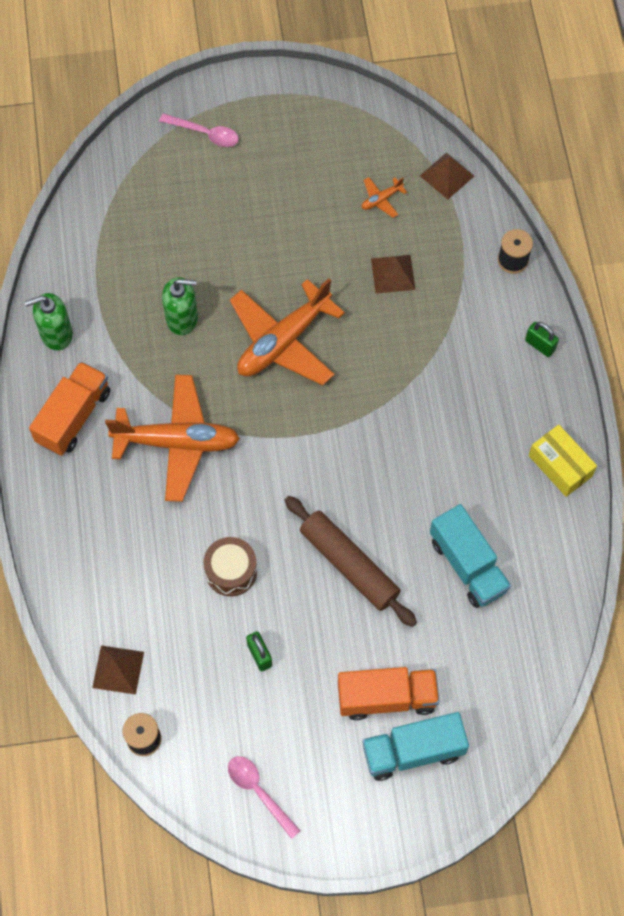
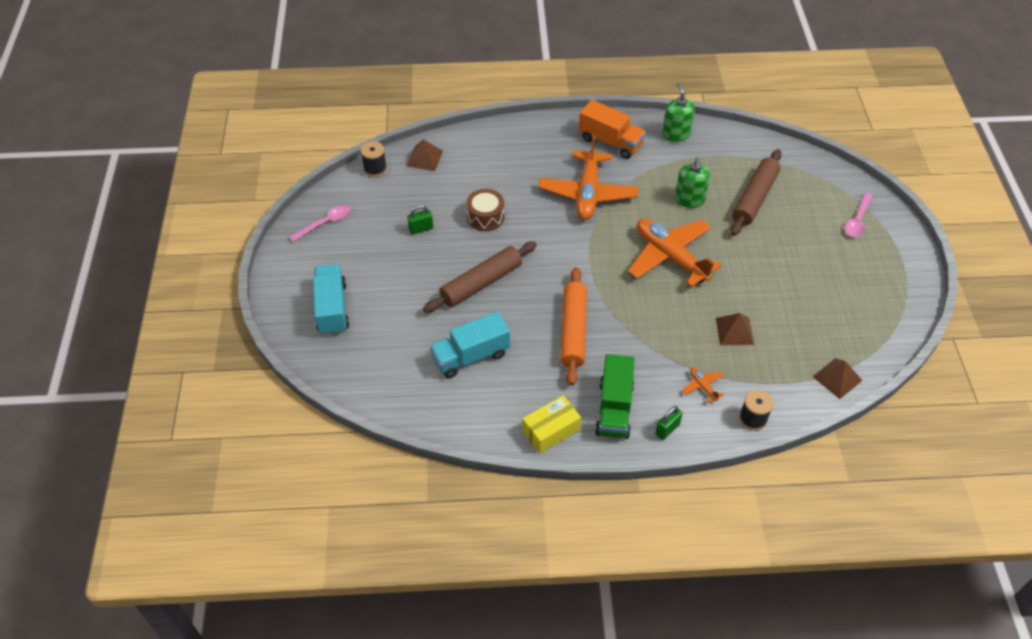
camera: 95 degrees right, 15 degrees down
(173, 243) = (754, 198): none -> brown rolling pin
(381, 199) = (807, 329): orange plane -> orange plane (702, 386)
(387, 698) = (375, 297): orange truck -> none
(414, 449) = (573, 331): none -> orange rolling pin
(520, 400) = (614, 409): none -> green truck

